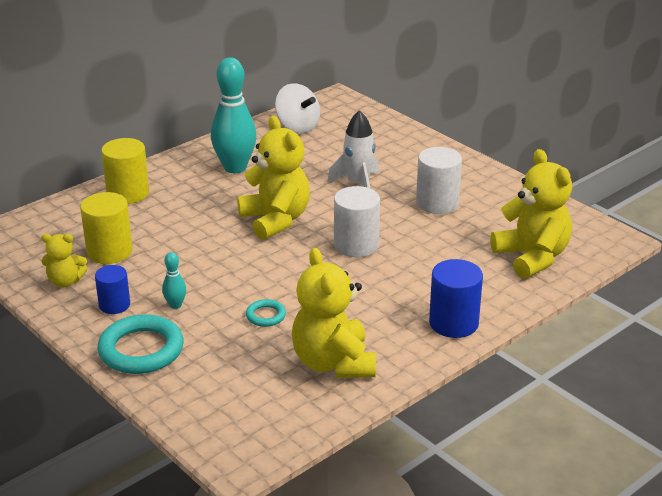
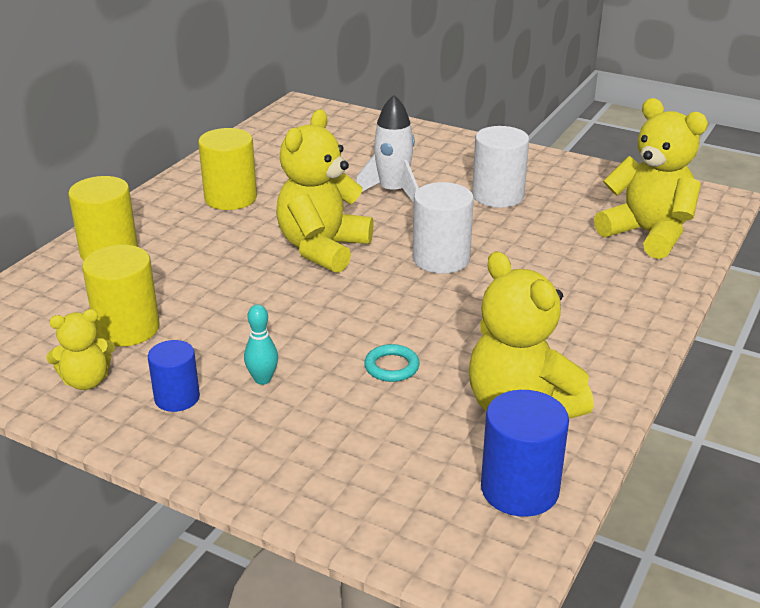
camera: 20 degrees left, 0 degrees up
(141, 350) = (253, 451): turquoise ring -> none
(235, 167) = (230, 198): turquoise bowling pin -> yellow cylinder
(275, 220) = (323, 248): yellow teddy bear -> yellow teddy bear turned 105 degrees counterclockwise
(297, 127) = (276, 142): white spinning top -> none
(453, 323) = (624, 325): blue cylinder -> blue cylinder (519, 489)

